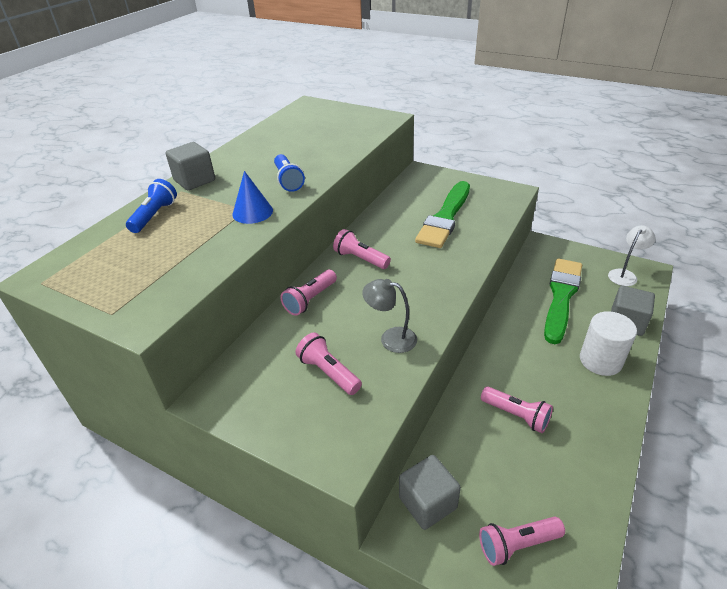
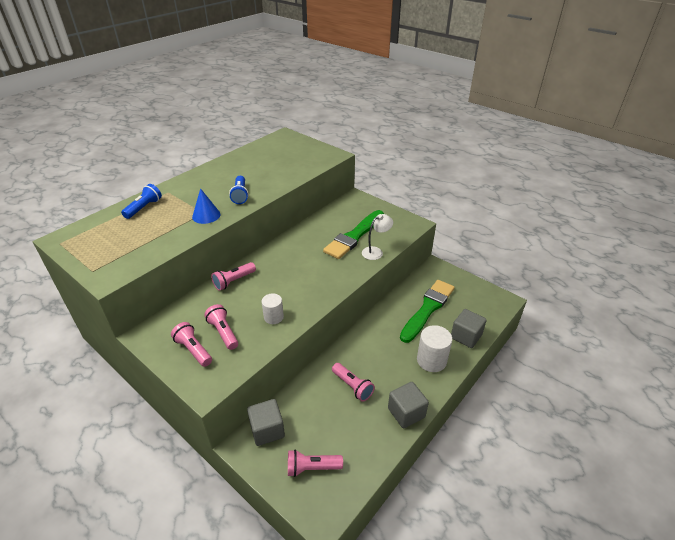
camera: 10 degrees right, 0 degrees up
(194, 180) = (180, 185): grey cube -> grey cube (406, 412)
(360, 259) = (280, 257): pink flashlight -> pink flashlight (193, 350)
(391, 338) = (273, 317): grey lamp -> white cylinder
(625, 274) = (484, 300): white lamp -> white lamp (376, 251)

